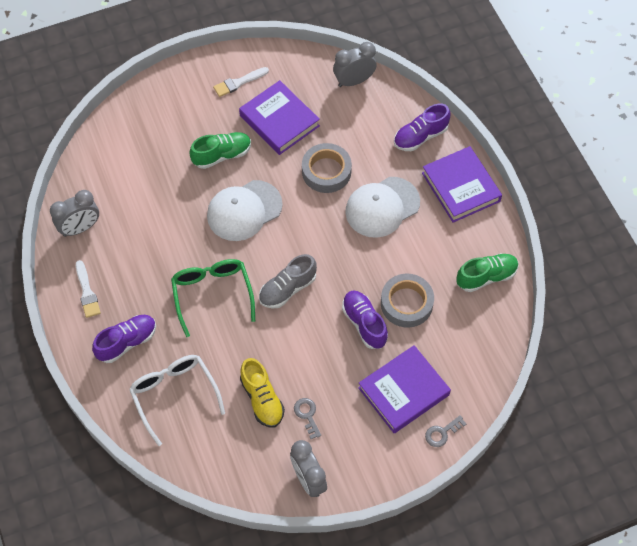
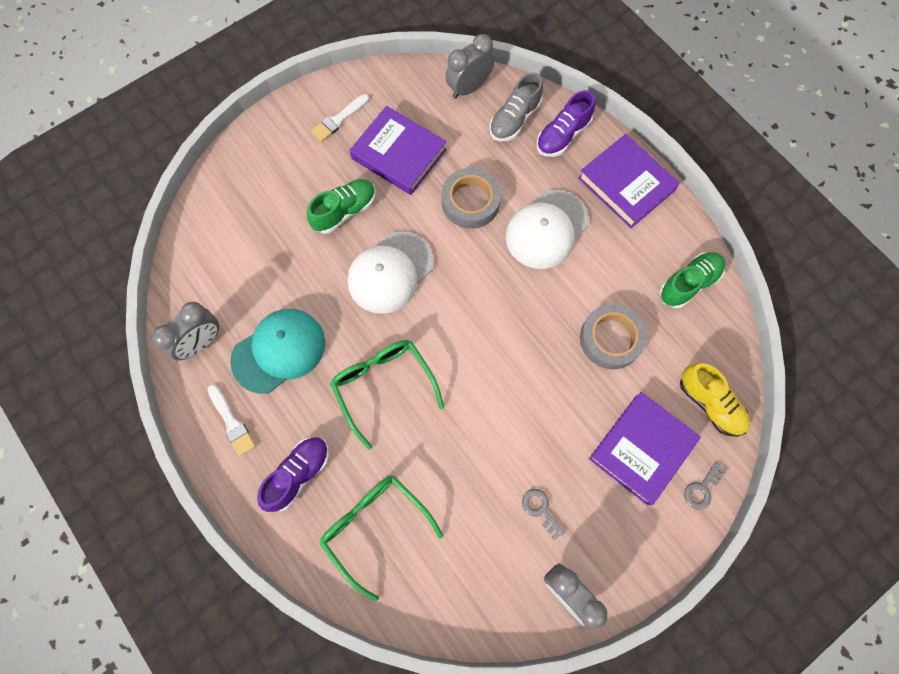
camera: 15 degrees left, 10 degrees up
(138, 249) = (279, 351): none -> turquoise cap
(174, 395) = (376, 528): white glasses -> green glasses
(262, 399) = (481, 504): yellow shoe -> yellow shoe (710, 404)
(287, 289) = (469, 356): grey shoe -> grey shoe (514, 119)
(364, 323) = (570, 376): purple shoe -> none

